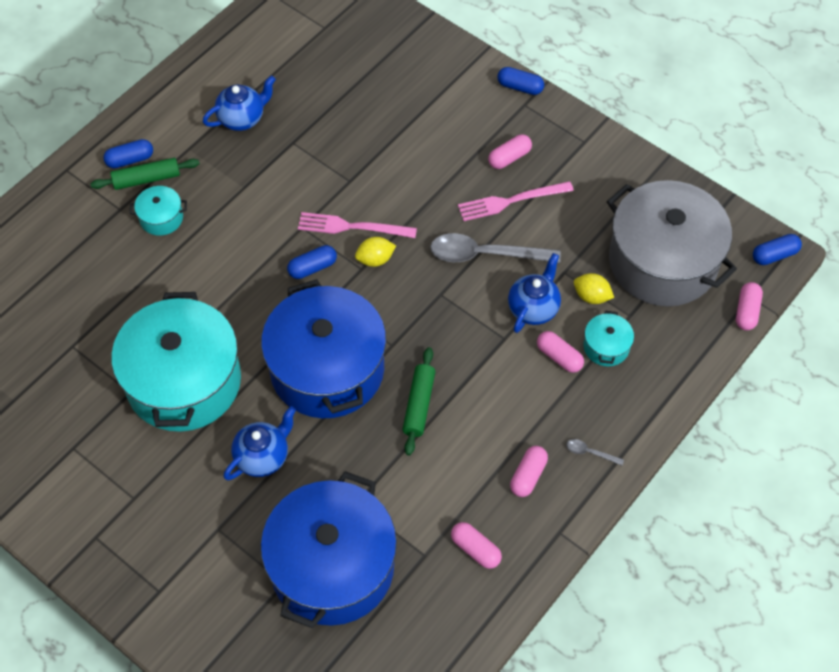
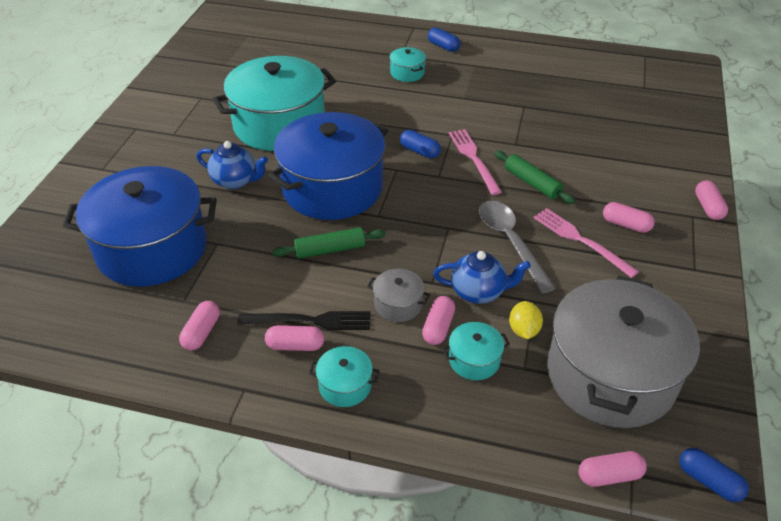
camera: 65 degrees right, 15 degrees down
(146, 179) = (434, 57): green rolling pin -> green rolling pin (532, 183)
(242, 118) = (522, 78): blue teapot -> none
(375, 259) = (453, 180): yellow lemon -> none
(504, 453) = (310, 321): none -> black fork
(518, 376) = (398, 304): none -> grey pot
(520, 87) = (708, 207): blue capsule -> pink capsule
(590, 452) = (345, 385): grey spoon -> turquoise pot

